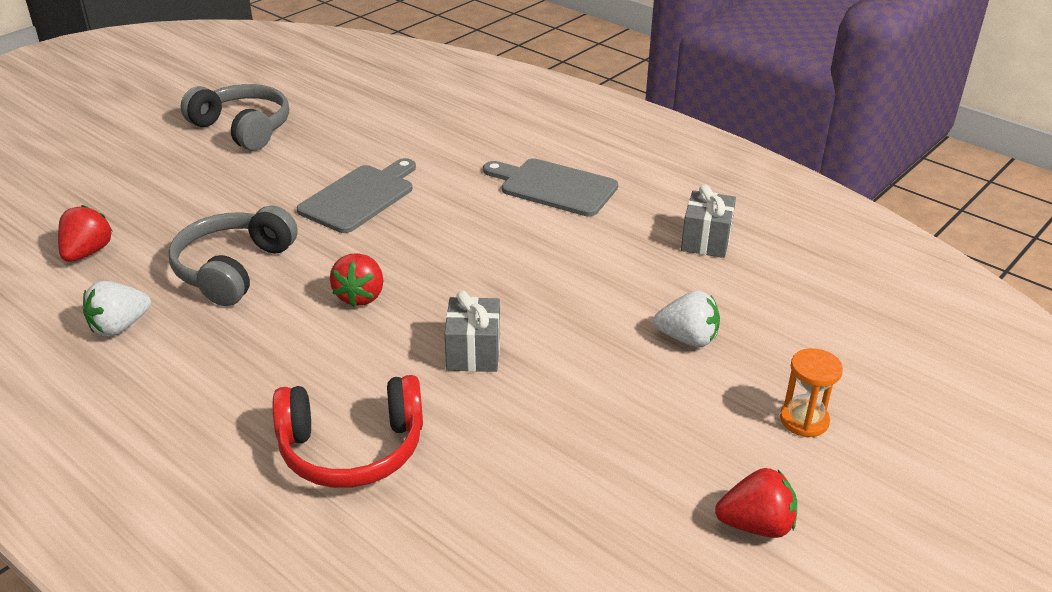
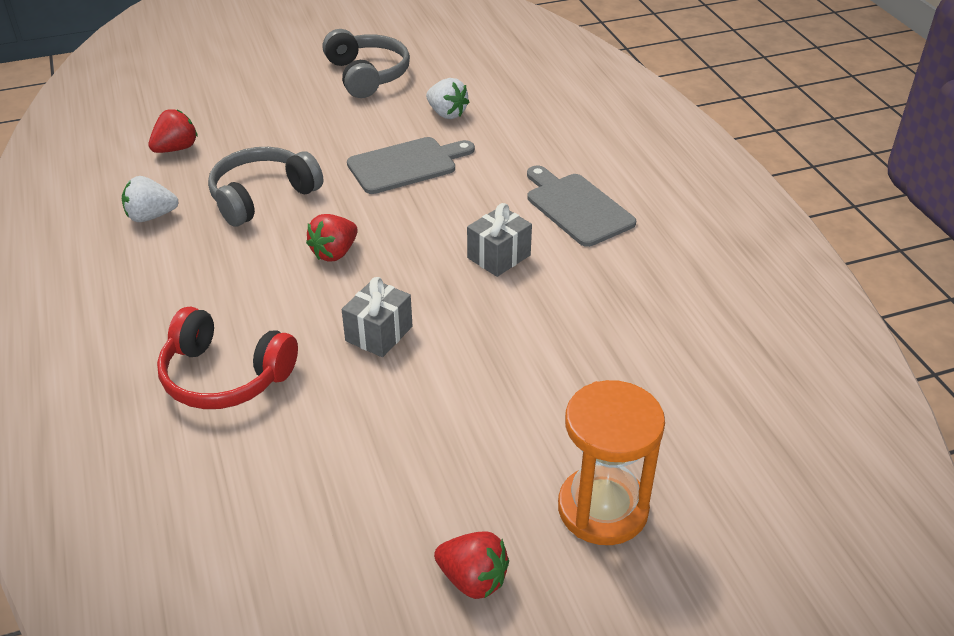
camera: 30 degrees right, 5 degrees up
(687, 339) = (567, 392): white strawberry -> white strawberry (447, 113)
(706, 241) = (670, 306): grey gift -> grey gift (499, 256)
(804, 420) = (602, 509): orange hourglass -> orange hourglass, size x1.85

